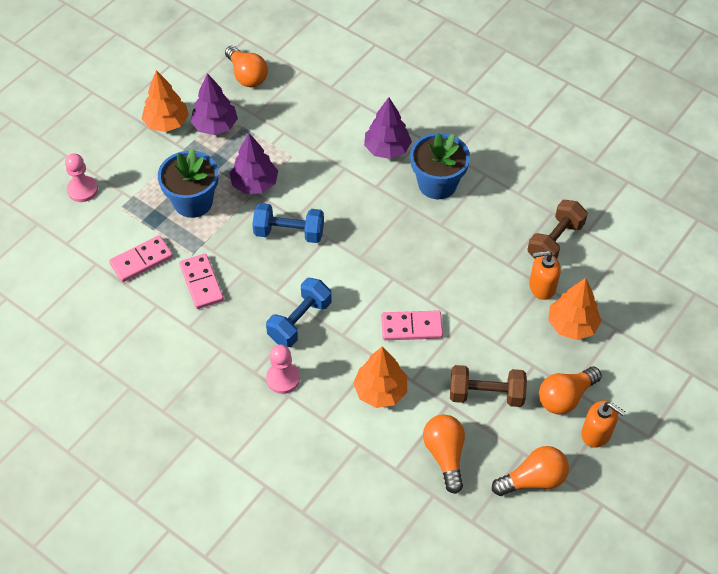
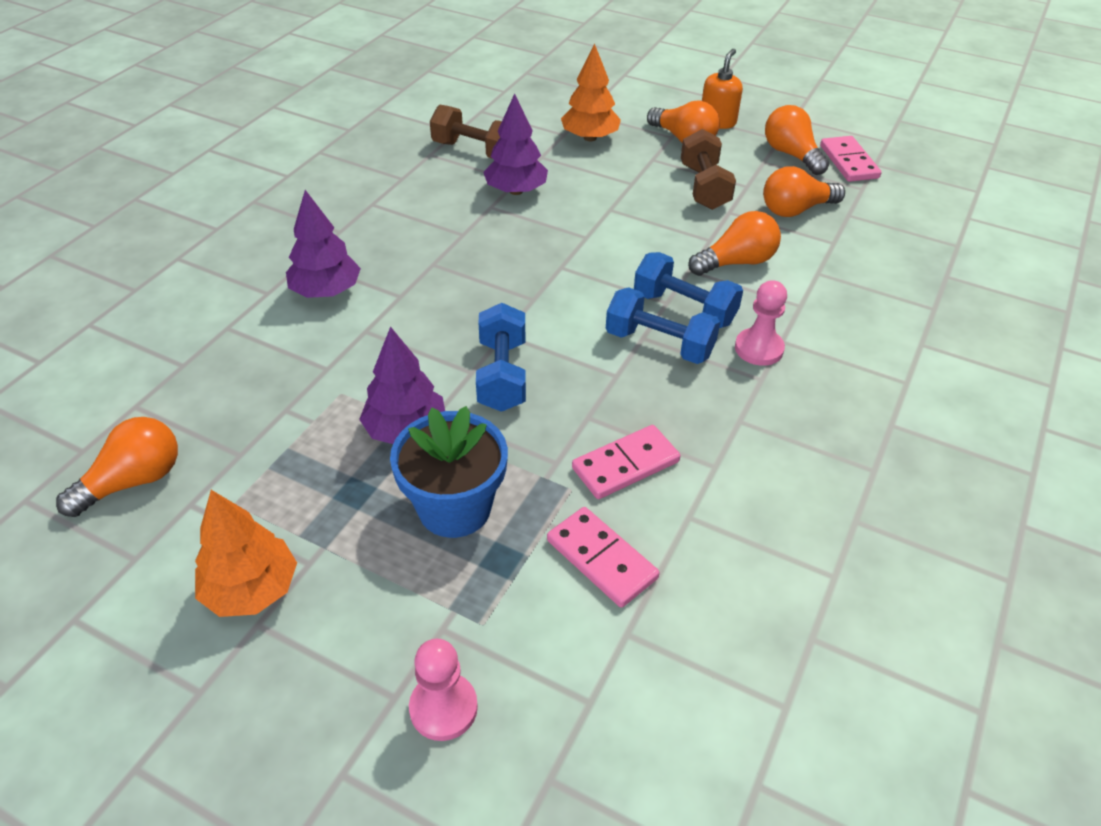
camera: 100 degrees left, 10 degrees down
(215, 126) = (265, 507): purple tree -> purple tree (516, 191)
(333, 344) = (684, 309): none -> blue dumbbell
(380, 391) = (736, 262): orange tree -> orange light bulb
(411, 327) = (633, 245): pink domino -> pink domino (849, 162)
(437, 184) = (391, 241): blue flower pot -> none
(542, 287) = (543, 157): orange soap dispenser -> none

